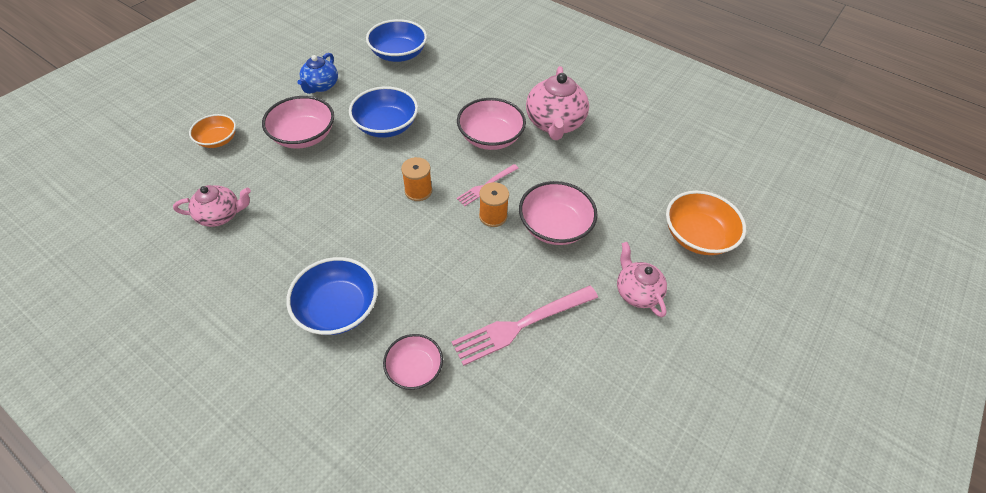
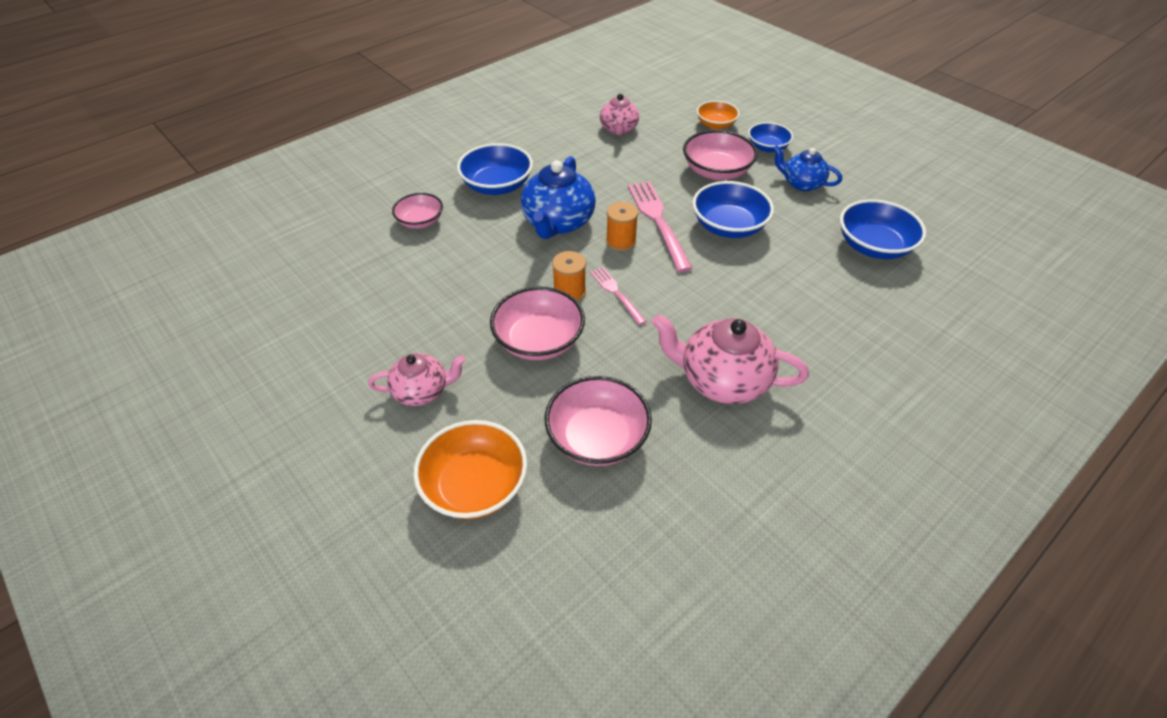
camera: 105 degrees right, 5 degrees down
(262, 105) = (767, 147): none -> blue bowl
(398, 241) = (558, 223): none -> blue teapot
(490, 137) = (699, 309): pink bowl -> pink bowl (597, 437)
(520, 325) = (427, 289): pink fork -> pink fork (657, 220)

